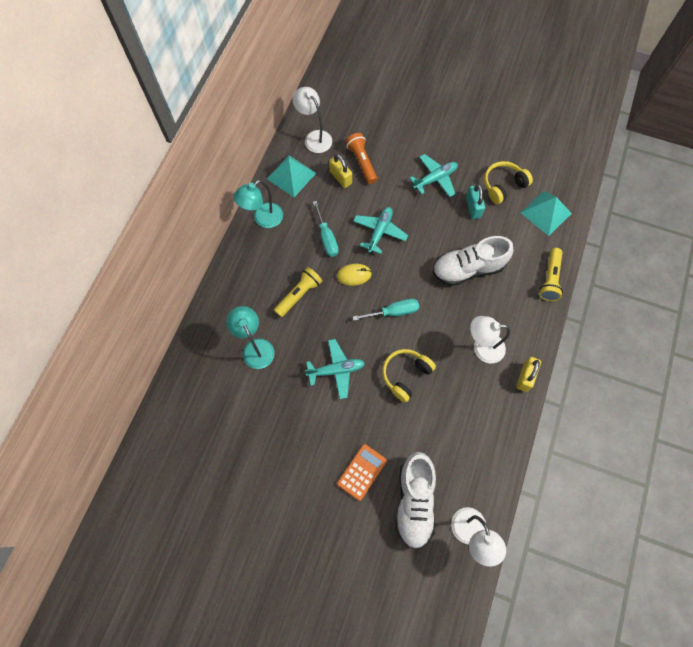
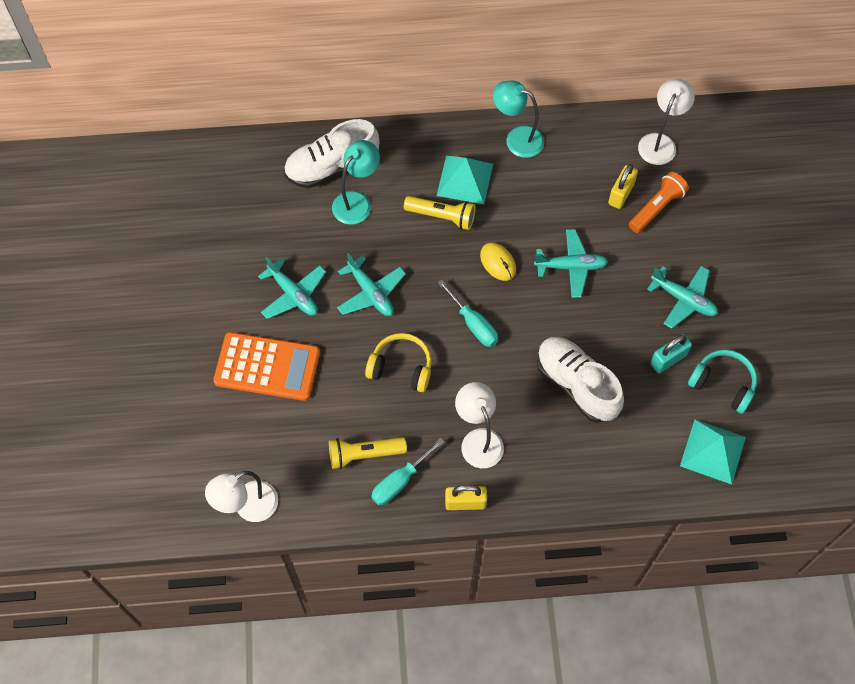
camera: 65 degrees right, 5 degrees down
(291, 176) = (591, 141): turquoise pyramid -> turquoise pyramid (464, 179)
(310, 427) = (293, 294): none -> turquoise plane
(326, 238) = (530, 214): turquoise screwdriver -> turquoise screwdriver (400, 481)
(362, 472) = (267, 367): orange calculator -> orange calculator, size x1.63
(414, 501) = (258, 434): white shoe -> white shoe (332, 167)
(503, 185) = (723, 384): yellow headphones -> turquoise headphones
(549, 279) = (616, 488): yellow flashlight -> yellow flashlight (364, 454)

